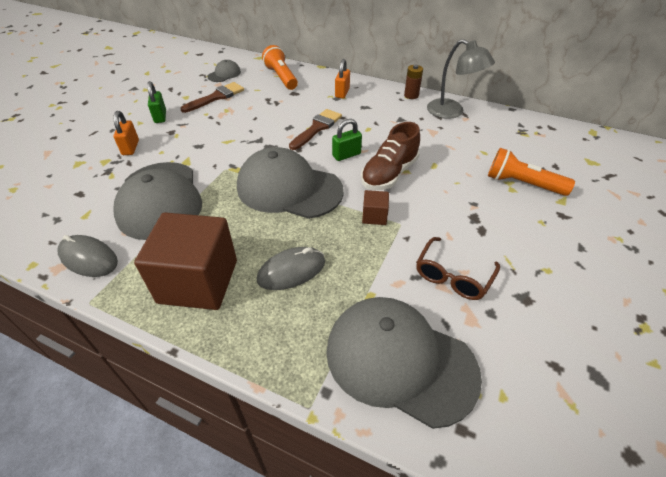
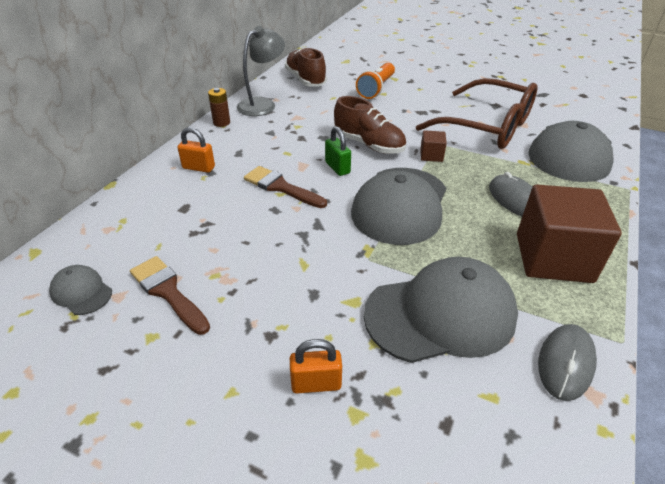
camera: 90 degrees left, 5 degrees down
(160, 117) = (217, 362): green padlock -> none
(281, 77) = (128, 222): orange flashlight -> none
(453, 276) = (487, 127): brown glasses -> brown glasses, size x1.96
(519, 134) = (305, 80): none -> brown shoe

